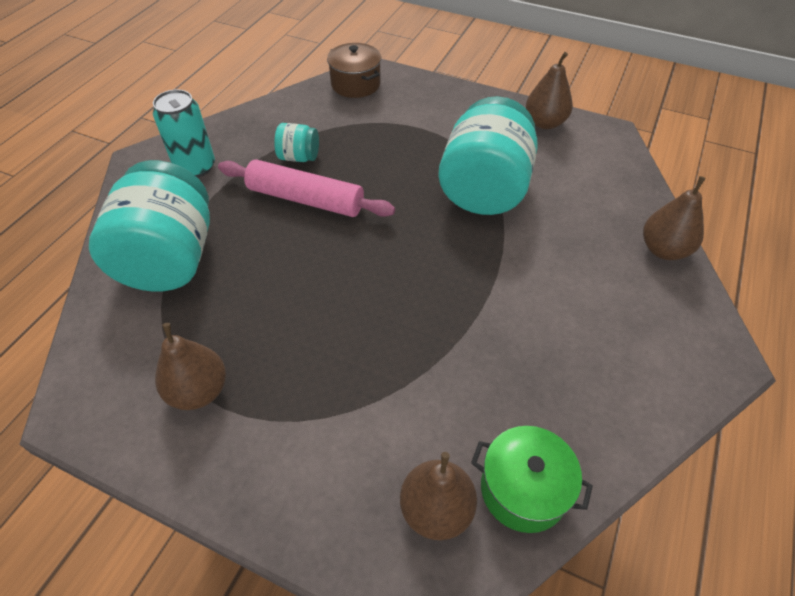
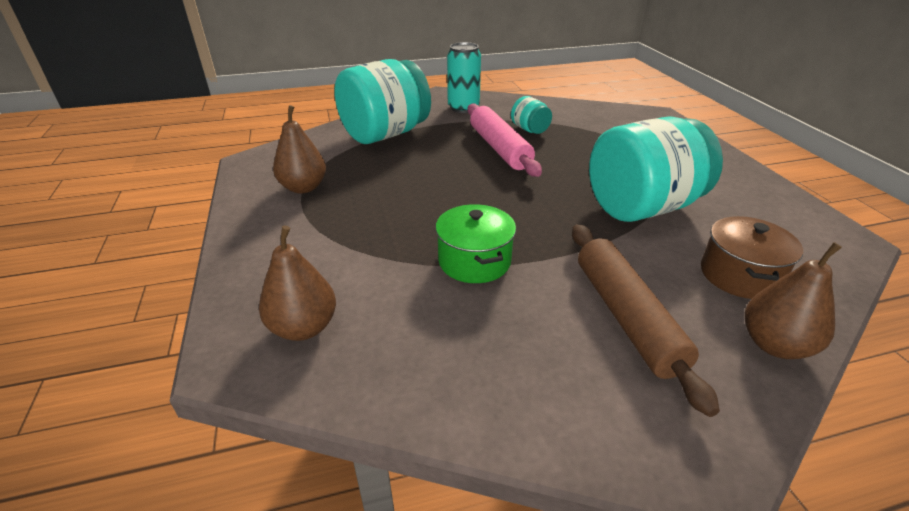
camera: 50 degrees right, 15 degrees down
(355, 84) = (632, 115): brown pot -> brown pot (739, 275)
(523, 489) = (367, 370): green pot -> green pot (474, 261)
(545, 123) = (777, 201): brown pear -> none
(588, 296) = (626, 317): none -> brown rolling pin

